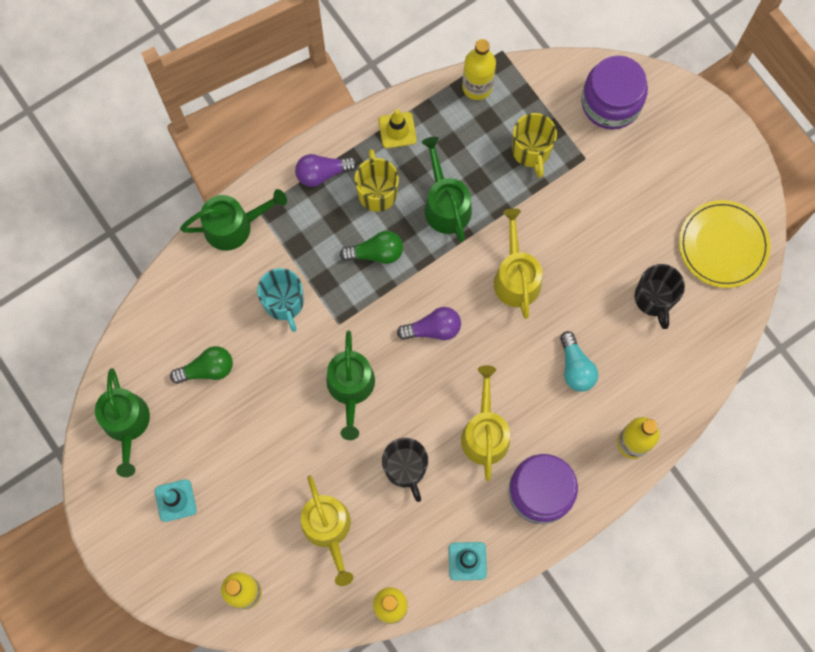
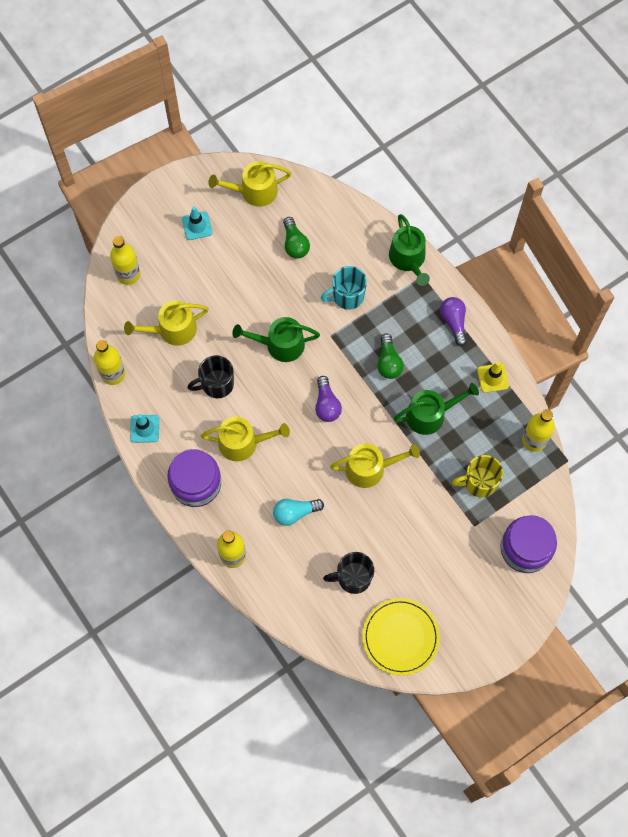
camera: 90 degrees right, 5 degrees down
(126, 424) = (254, 191): green watering can -> yellow watering can
(377, 191) = (439, 363): yellow mug -> none

